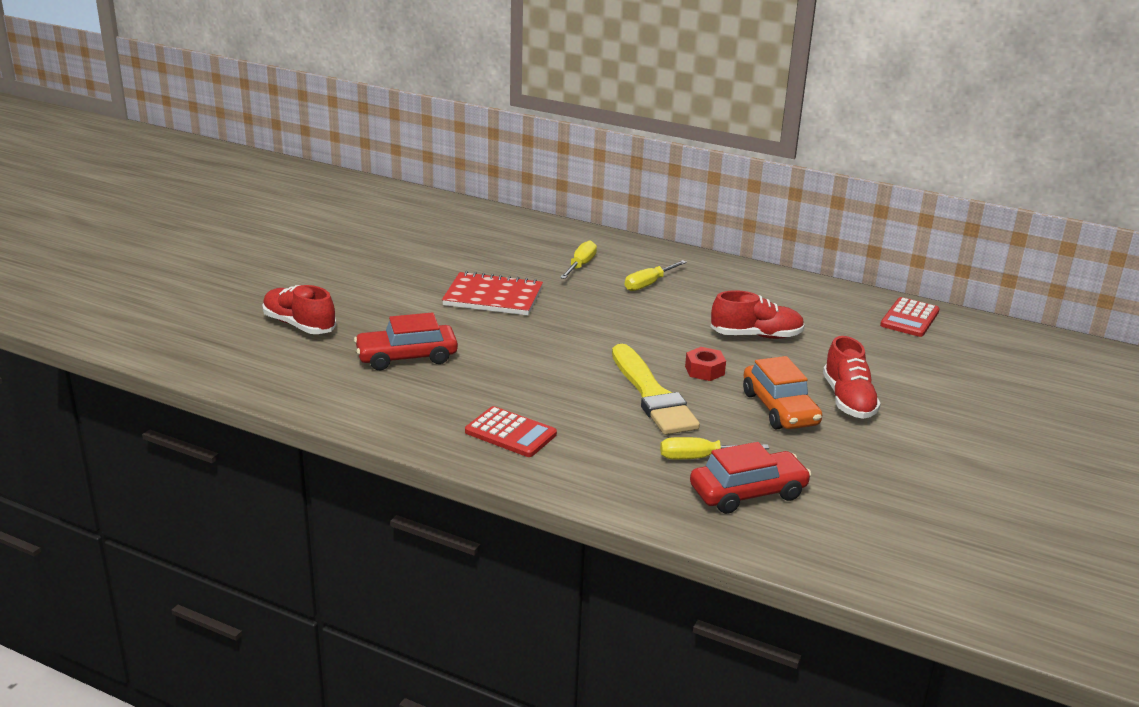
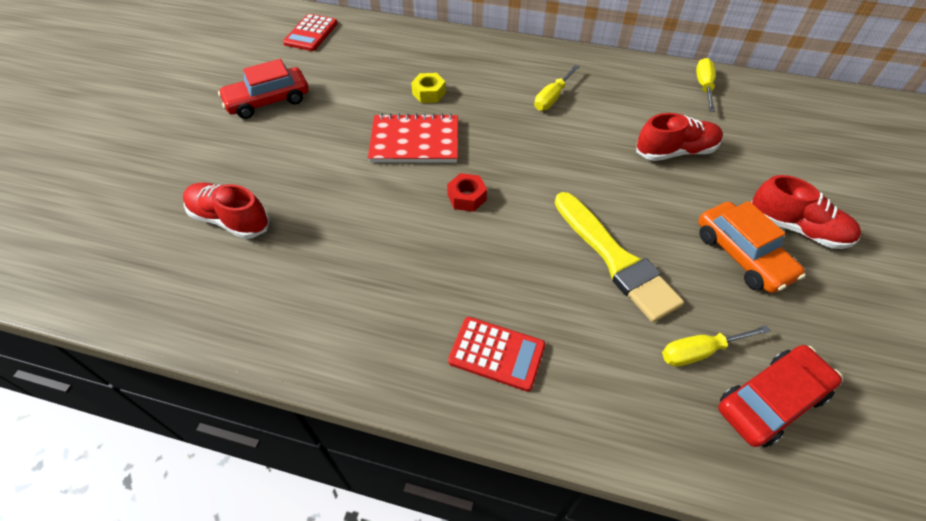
camera: 10 degrees left, 25 degrees up
(407, 357) = (354, 249): red car -> red car (268, 101)
(522, 266) = (429, 93): none -> yellow nut
(580, 265) = (482, 83): yellow screwdriver -> yellow screwdriver (703, 86)
(704, 370) = (649, 211): red nut -> red nut (467, 197)
(848, 400) = (797, 228): red shoe -> red shoe turned 45 degrees counterclockwise
(909, 318) = (794, 103): red calculator -> red calculator (311, 33)

